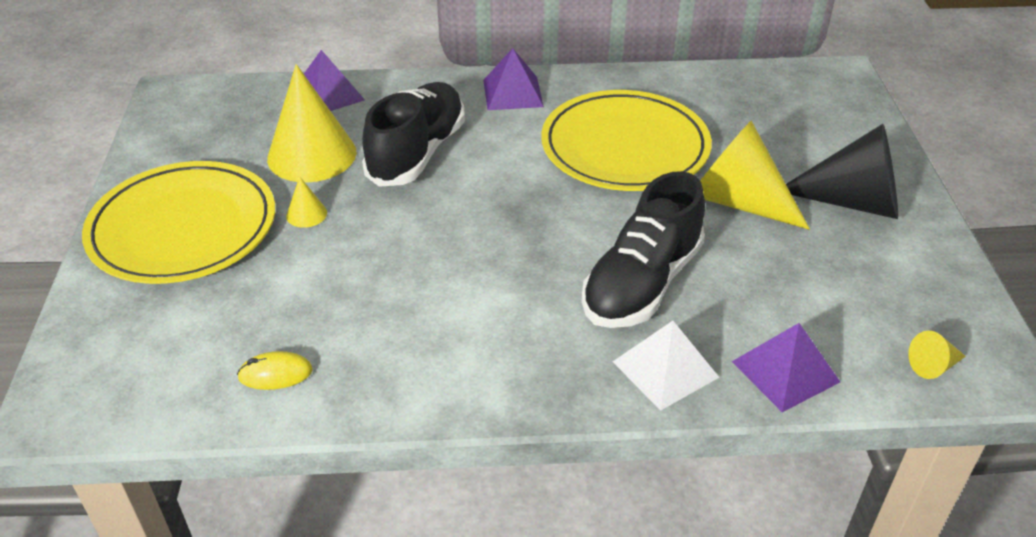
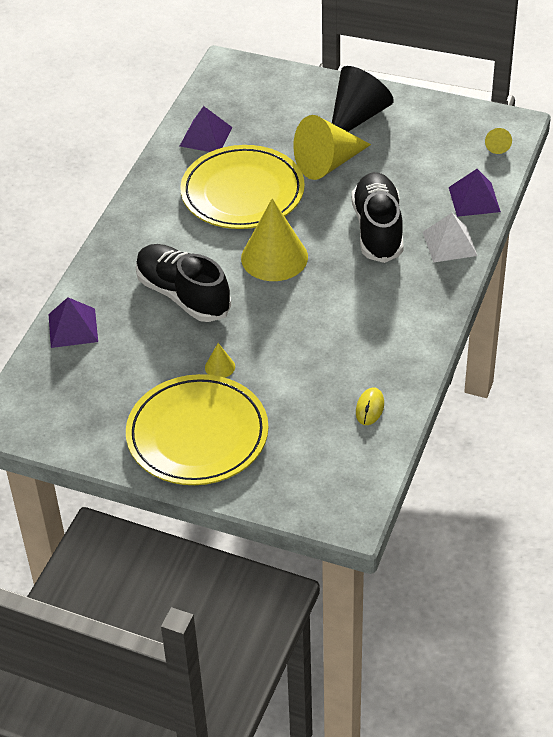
camera: 65 degrees left, 5 degrees up
(312, 155) = (149, 351): yellow cone -> yellow cone (274, 257)
(513, 93) = (140, 227): purple pyramid -> purple pyramid (206, 136)
(641, 284) = (378, 229): black shoe -> black shoe turned 150 degrees counterclockwise

